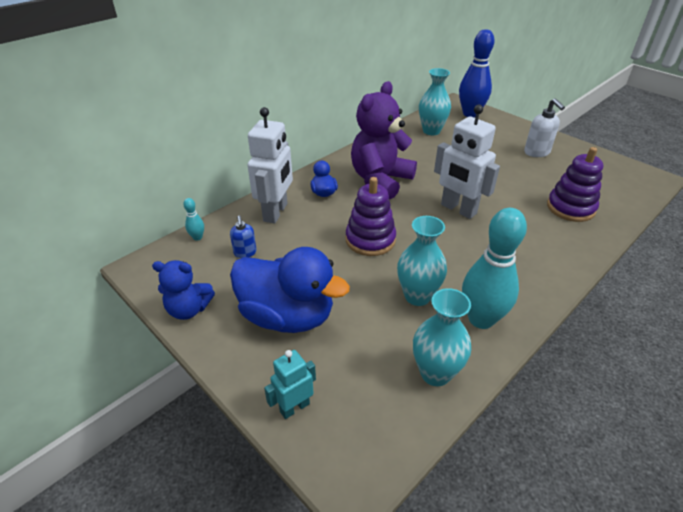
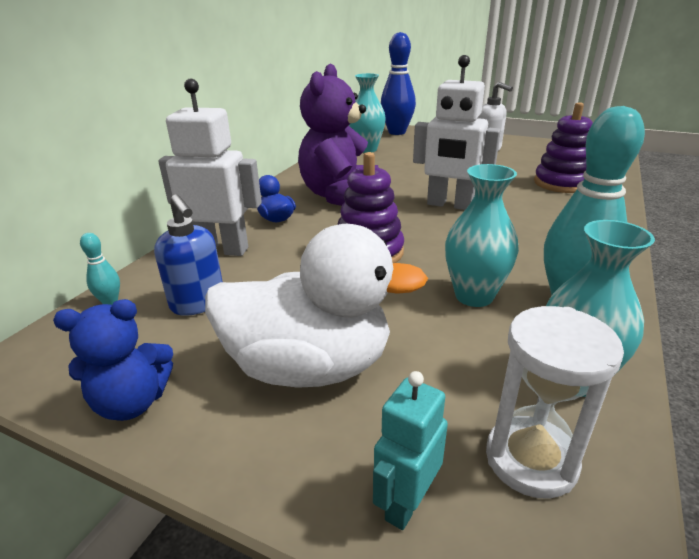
camera: 20 degrees left, 10 degrees down
(245, 253) = (198, 303): blue soap dispenser -> blue soap dispenser, size x1.54
(276, 212) = (221, 250): white robot -> white robot turned 75 degrees counterclockwise
(287, 316) = (310, 366): blue duck -> white duck
(372, 409) = (531, 459): none -> white hourglass

